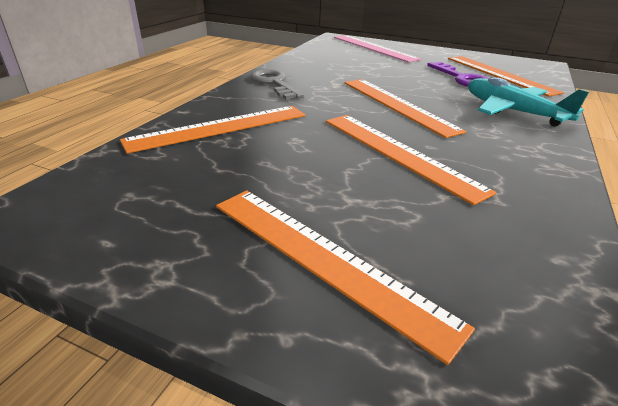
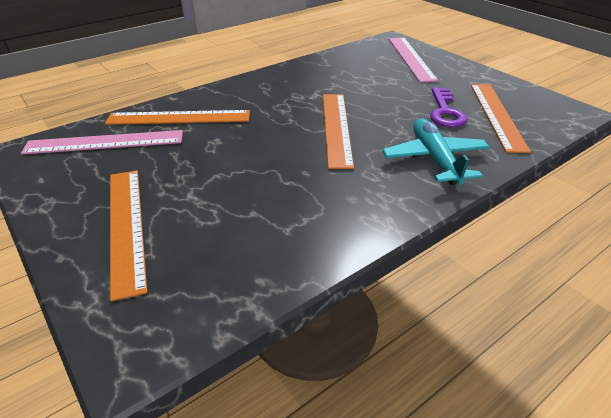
camera: 30 degrees right, 5 degrees up
(153, 172) = (105, 142): none -> pink ruler
(274, 83) = (266, 84): grey key -> none
(398, 153) = (271, 171): orange ruler -> none

